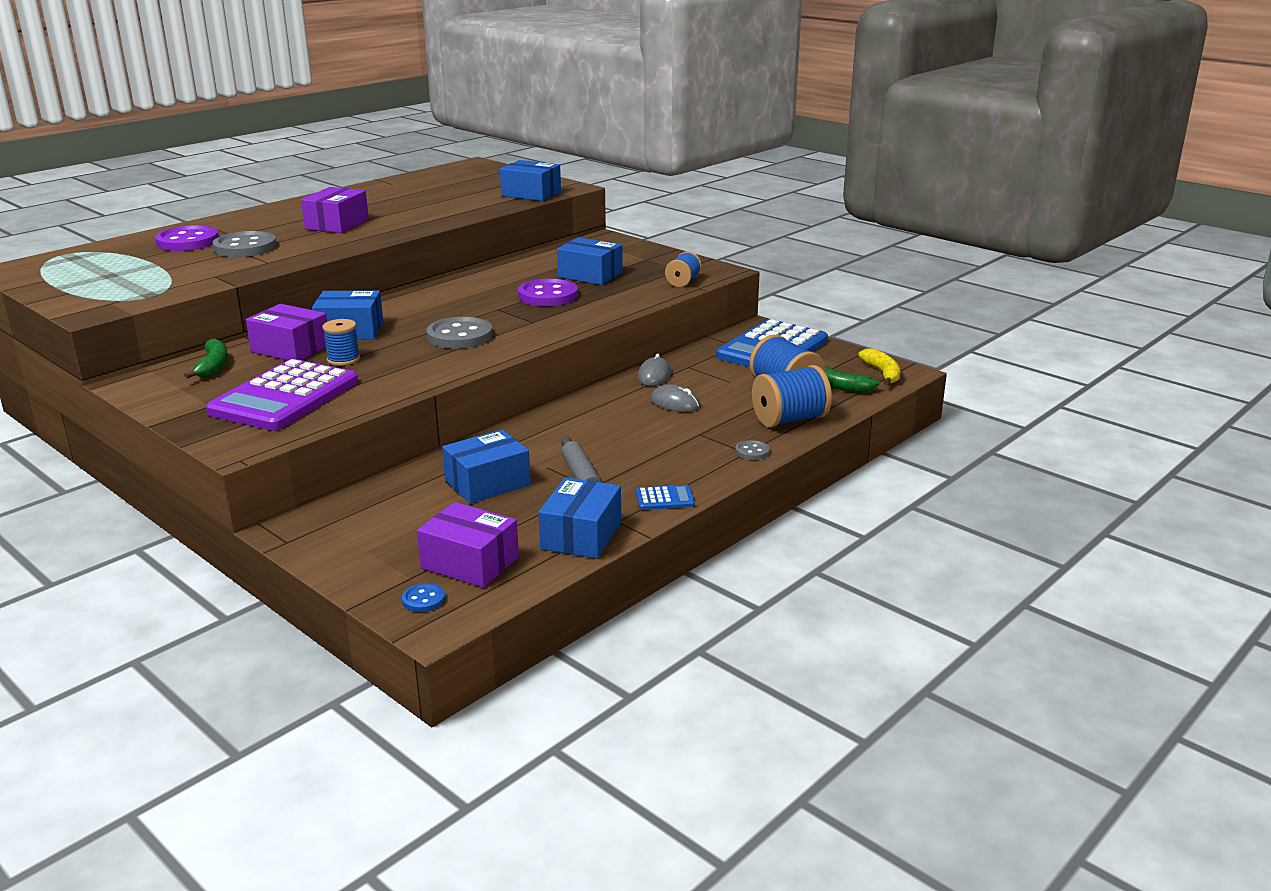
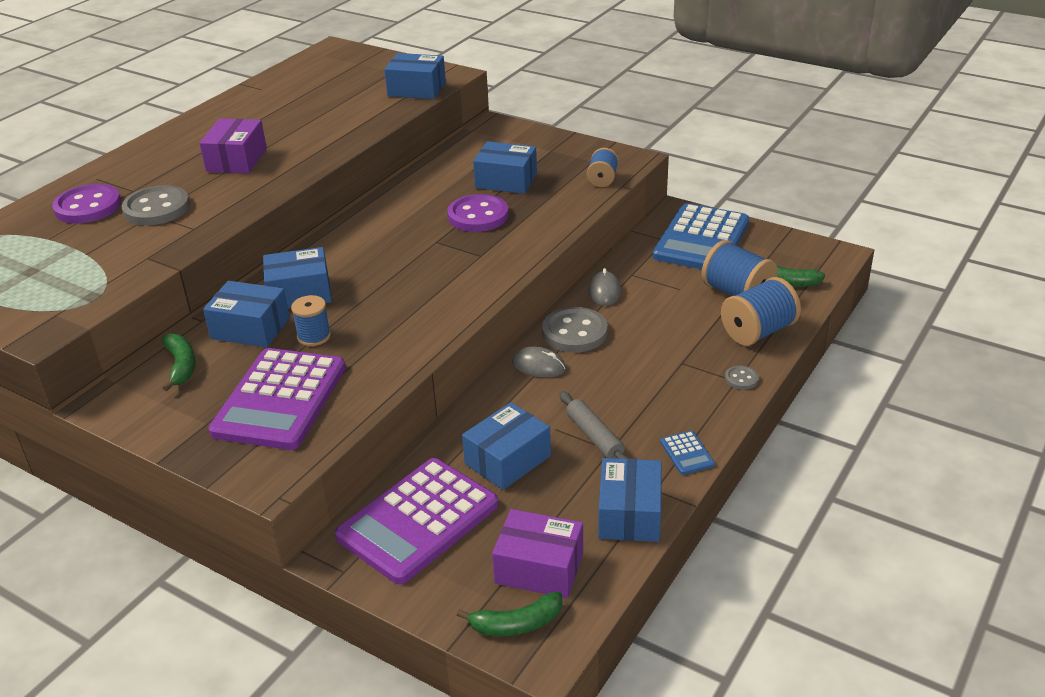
camera: 10 degrees left, 10 degrees up
(290, 349) = (250, 328): purple box -> blue box
(377, 515) = (418, 521): none -> purple calculator
(423, 599) = (516, 624): blue button -> green banana
(460, 336) = (417, 286): grey button -> grey button (574, 332)
(665, 499) = (687, 453): blue calculator -> blue calculator turned 90 degrees clockwise
(675, 403) = (641, 325): grey mouse -> grey mouse (538, 366)
(882, 373) = (817, 258): yellow banana -> none

